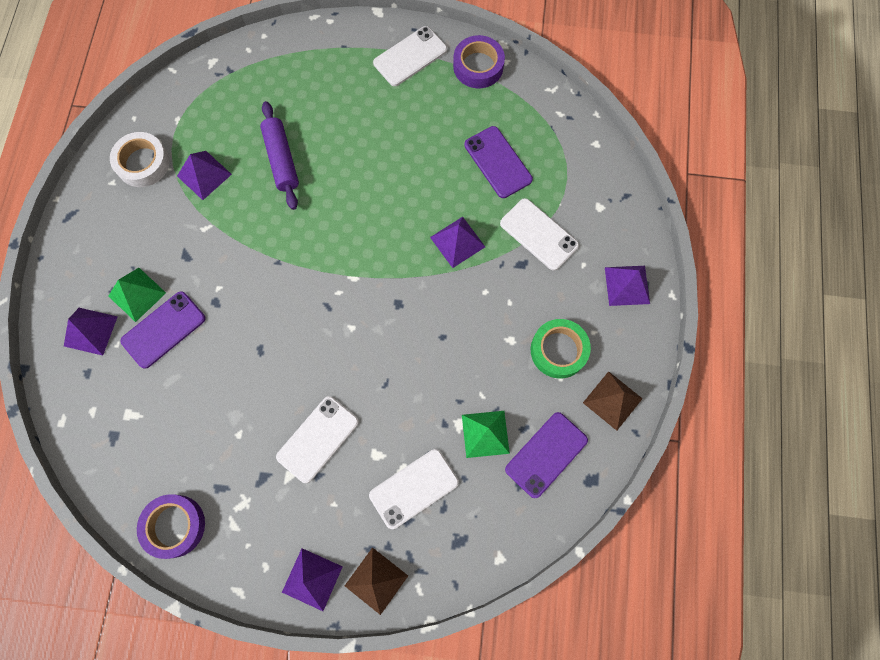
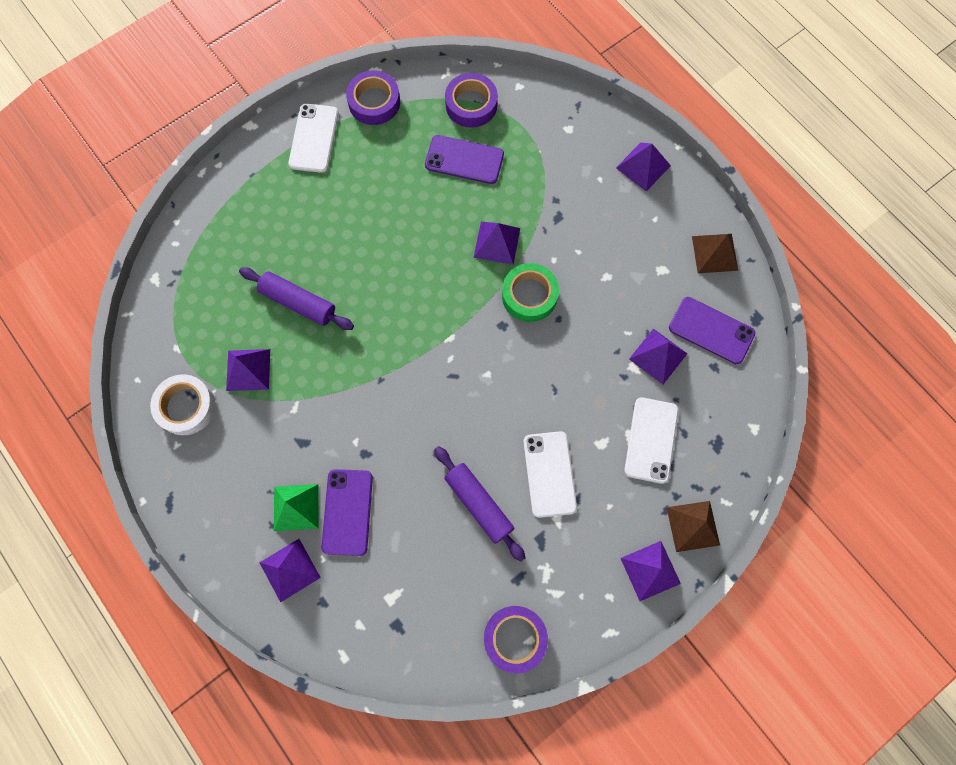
camera: 45 degrees left, 0 degrees up
(250, 411) = (479, 504): none -> purple rolling pin
(485, 434) = (658, 356): green pyramid -> purple pyramid
(539, 234) = (547, 185): white phone -> none
(545, 127) = (471, 104): none -> purple tape
(546, 454) = (711, 330): purple phone -> purple phone turned 60 degrees counterclockwise
(558, 350) = (645, 253): green tape -> green tape (529, 295)

